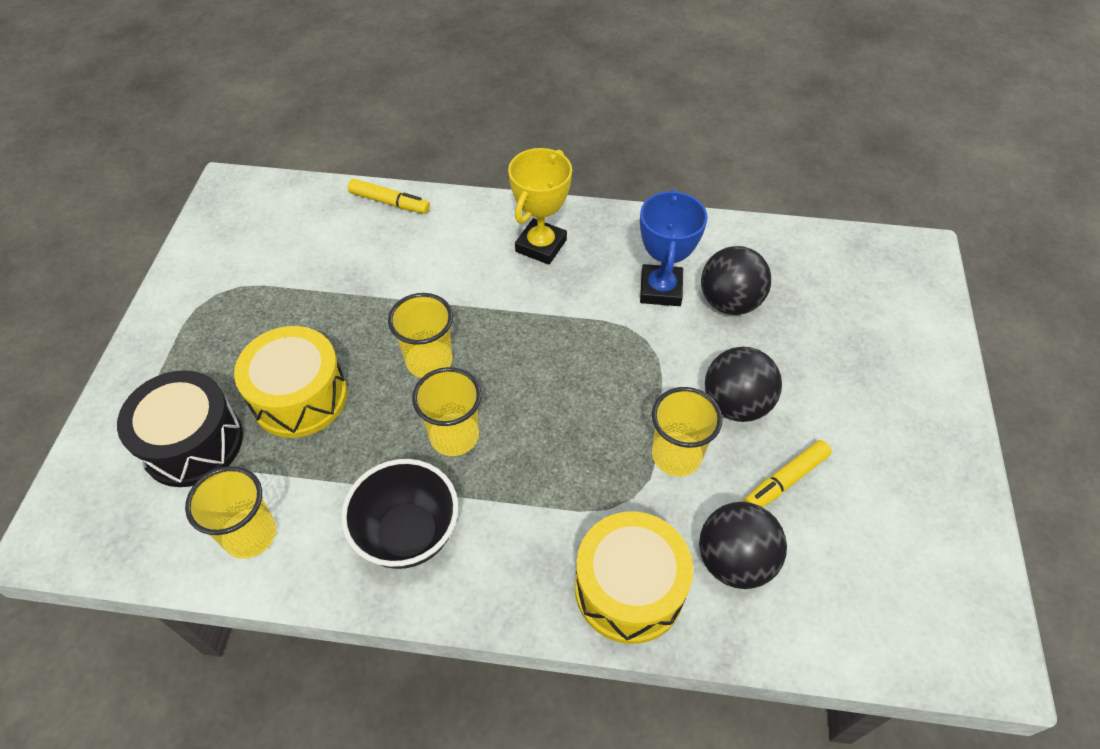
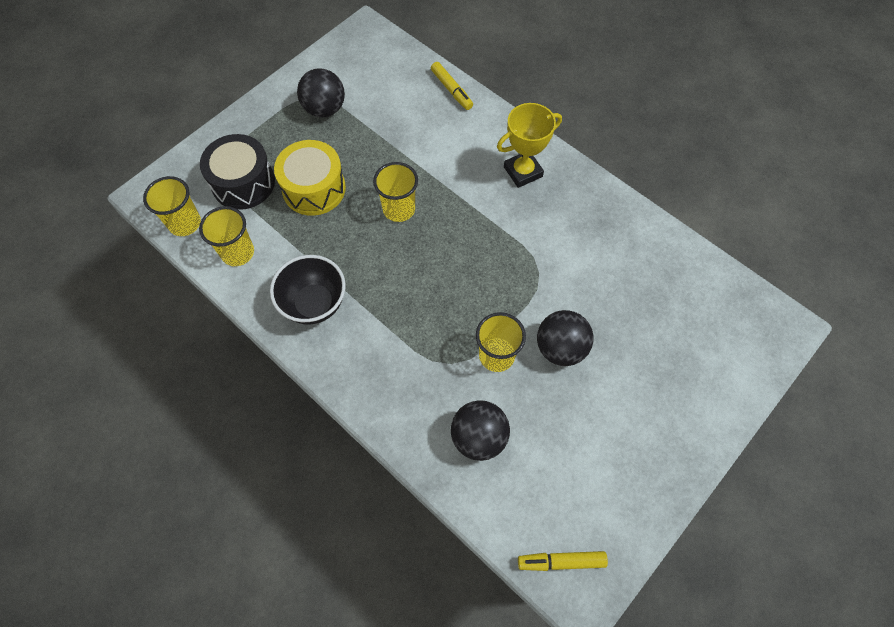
camera: 35 degrees right, 10 degrees up
(454, 436) = (379, 263): yellow cup -> yellow cup (185, 223)
(629, 588) = (407, 411): yellow drum -> none
(660, 289) = (576, 245): blue trophy -> none
(729, 302) = (615, 281): black ball -> black ball (324, 109)
(785, 481) = (550, 413): yellow marker -> yellow marker (561, 561)

